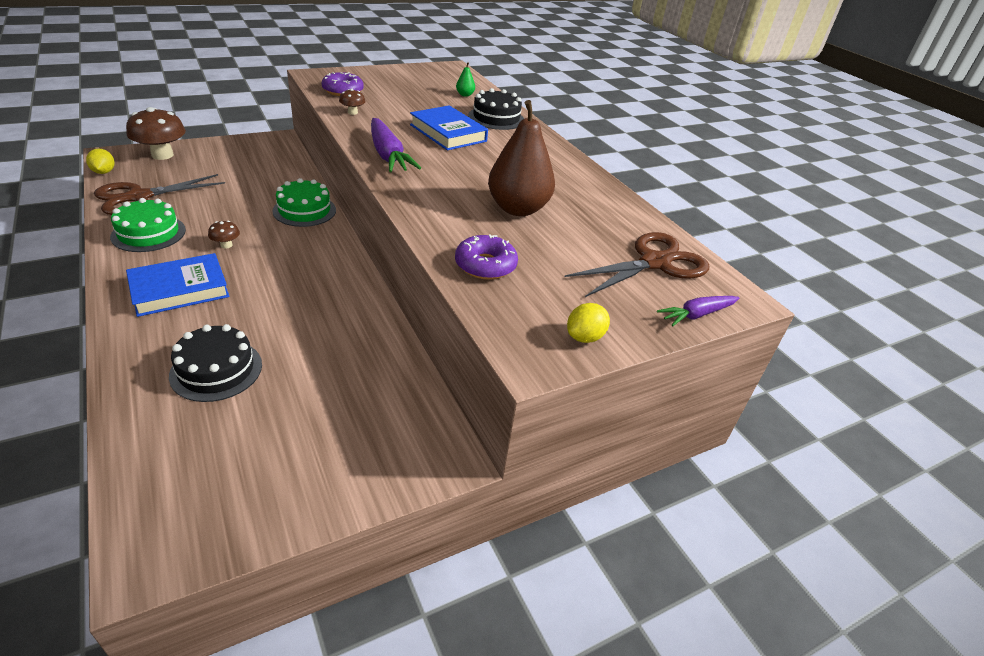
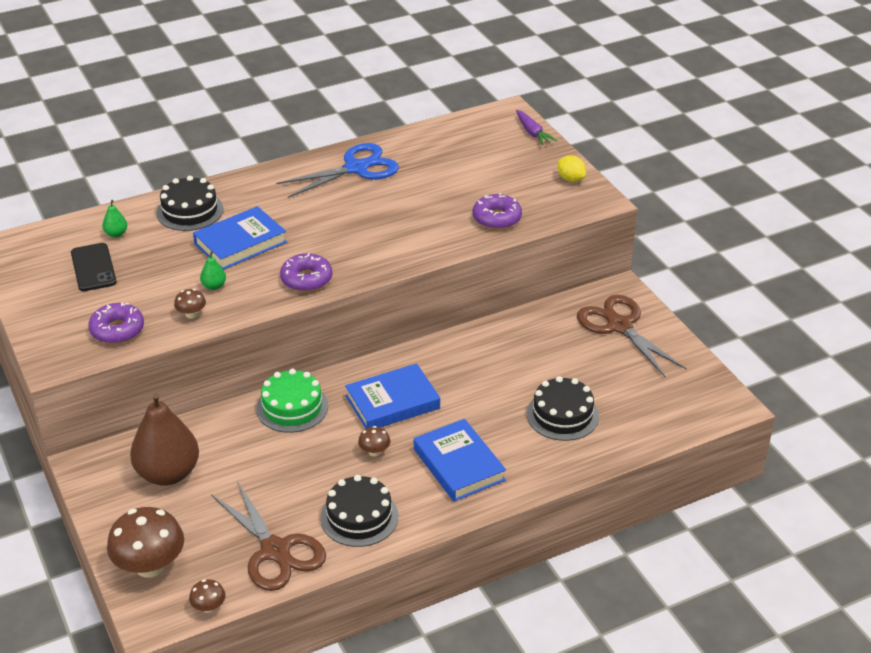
camera: 85 degrees left, 0 degrees up
(104, 172) = (209, 607): yellow lemon -> brown mushroom
(148, 233) = (359, 517): green cake -> black cake
(289, 258) = (392, 402): none -> blue book
(388, 121) = (214, 286): none -> green pear
(388, 155) = (306, 279): purple carrot -> purple donut
(422, 87) = (93, 268): none -> black phone
(517, 209) = (402, 201): brown pear -> brown pear (168, 473)
(576, 189) = (356, 168): none -> blue scissors
(654, 262) = (471, 141): brown scissors -> brown scissors (619, 326)

